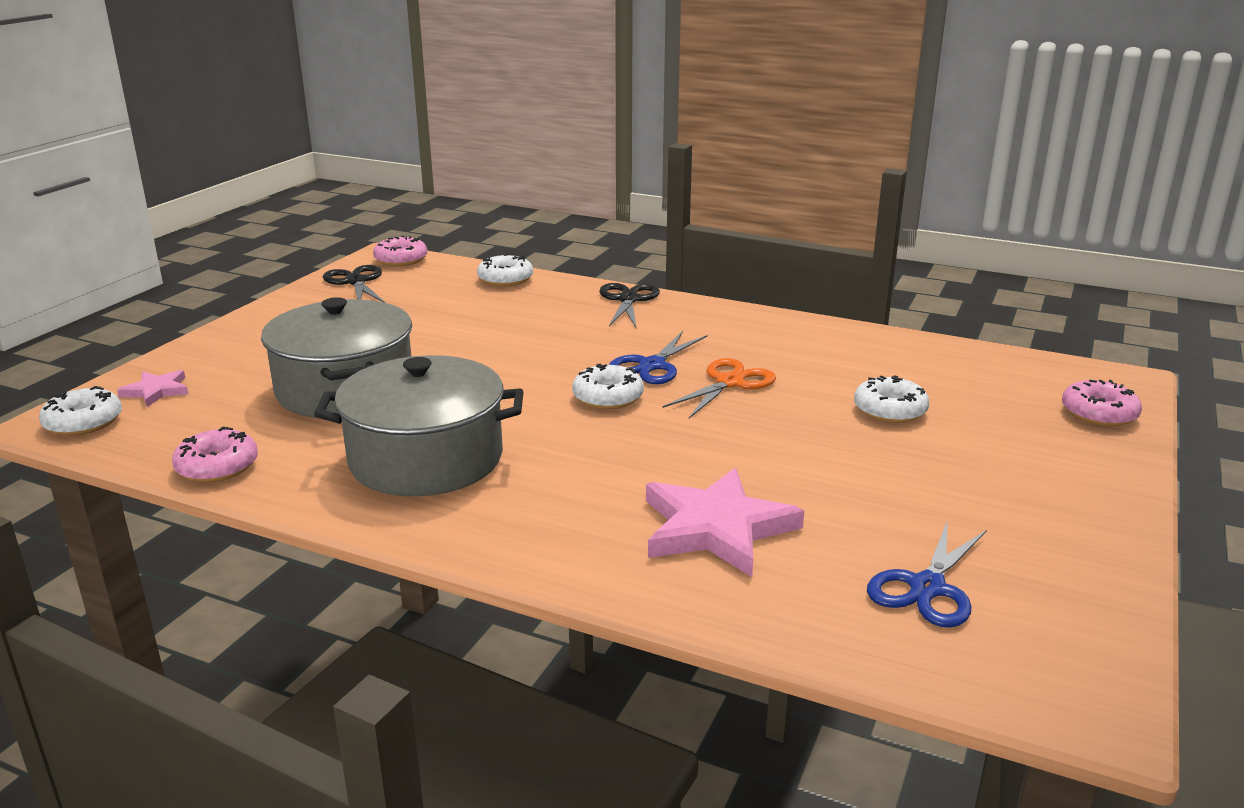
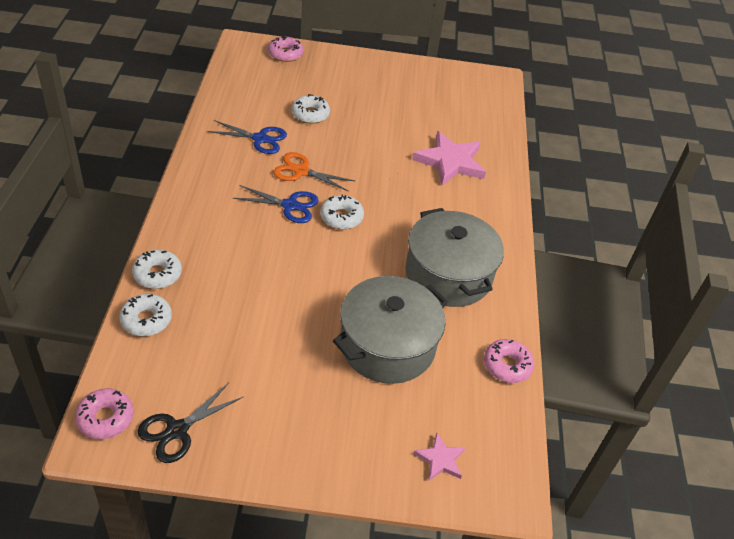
camera: 115 degrees left, 20 degrees up
(83, 422) = (502, 476): white donut -> white donut (157, 274)
(628, 300) = (177, 235): black scissors -> none
(927, 587) = (457, 107): blue scissors -> blue scissors (260, 139)

